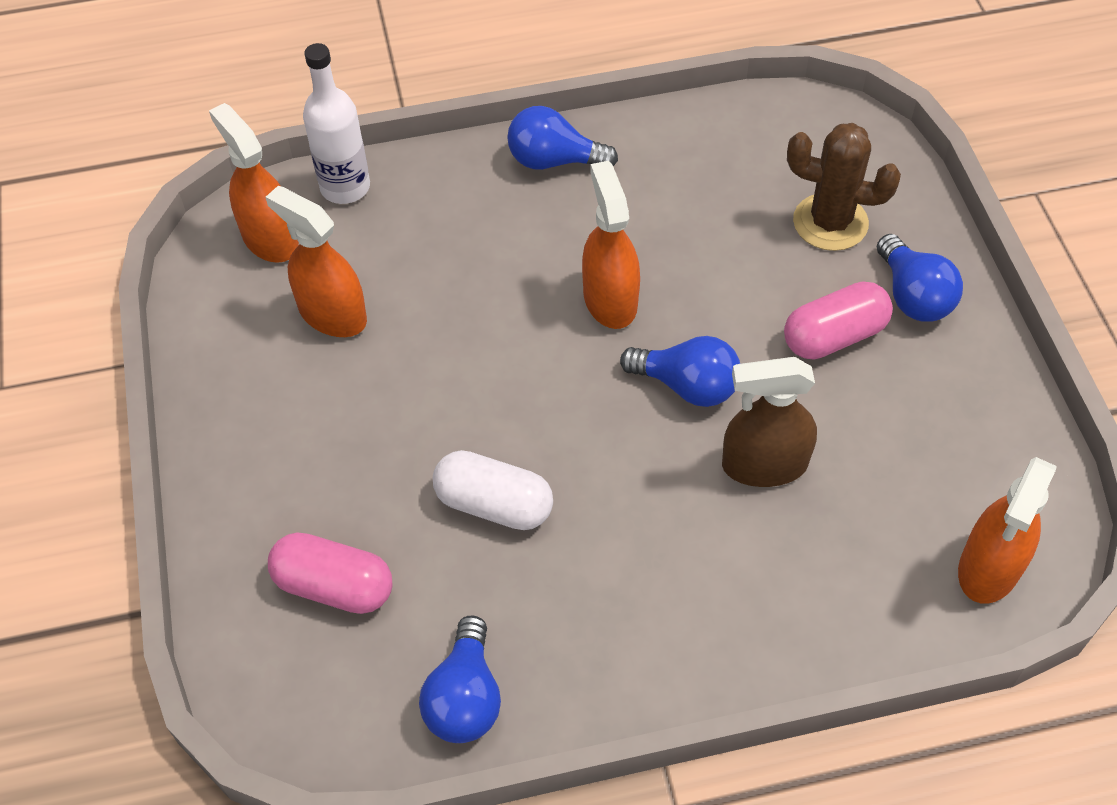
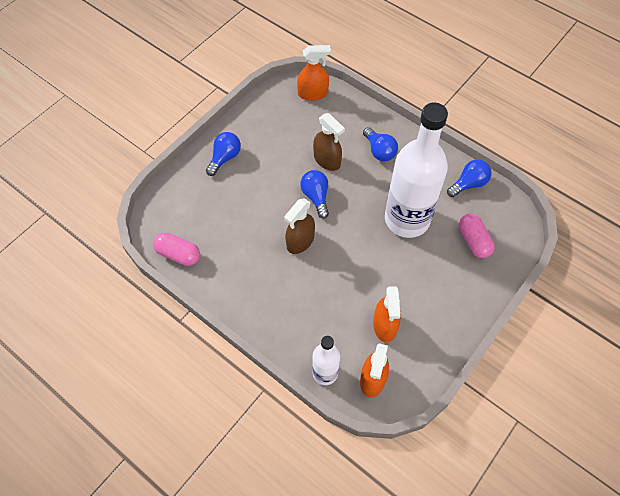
camera: 130 degrees left, 5 degrees up
(494, 504) = (407, 219): white capsule -> white bottle
(554, 160) = (249, 305): blue light bulb -> blue light bulb (379, 151)
(610, 299) = (300, 241): orange spray bottle -> brown spray bottle
(830, 222) = (209, 197): brown cactus -> none
(834, 336) = (260, 169): pink capsule -> pink capsule (178, 254)

